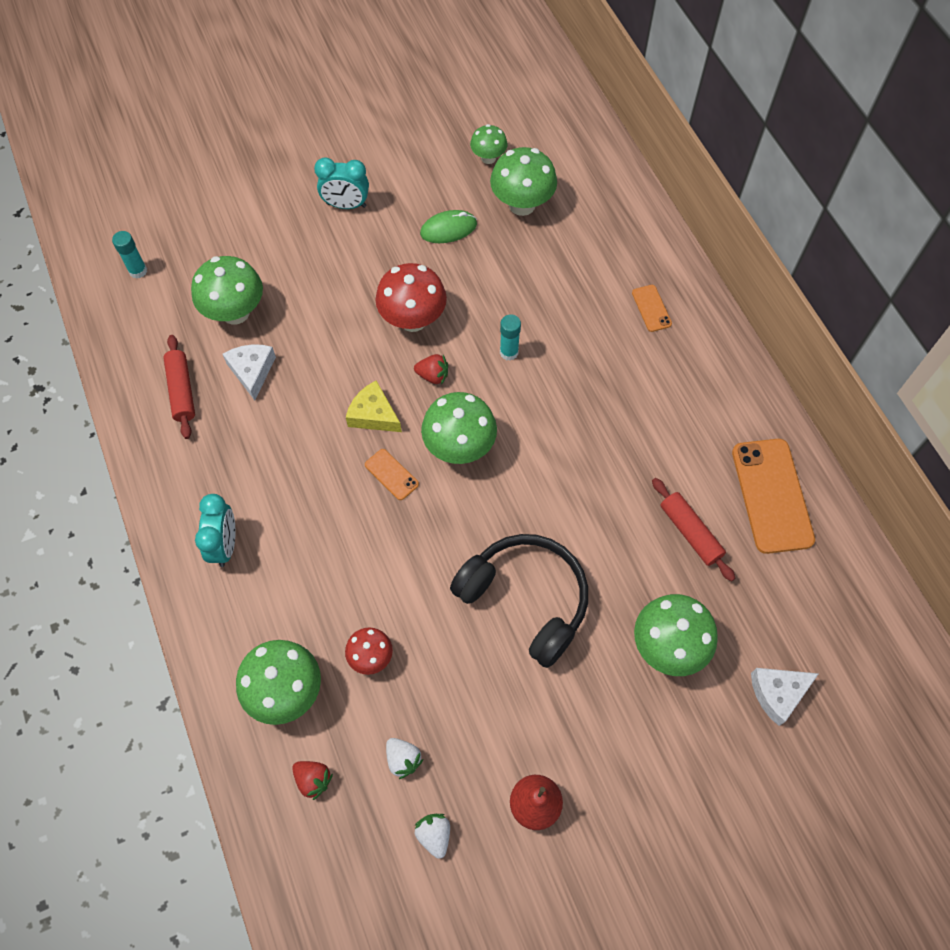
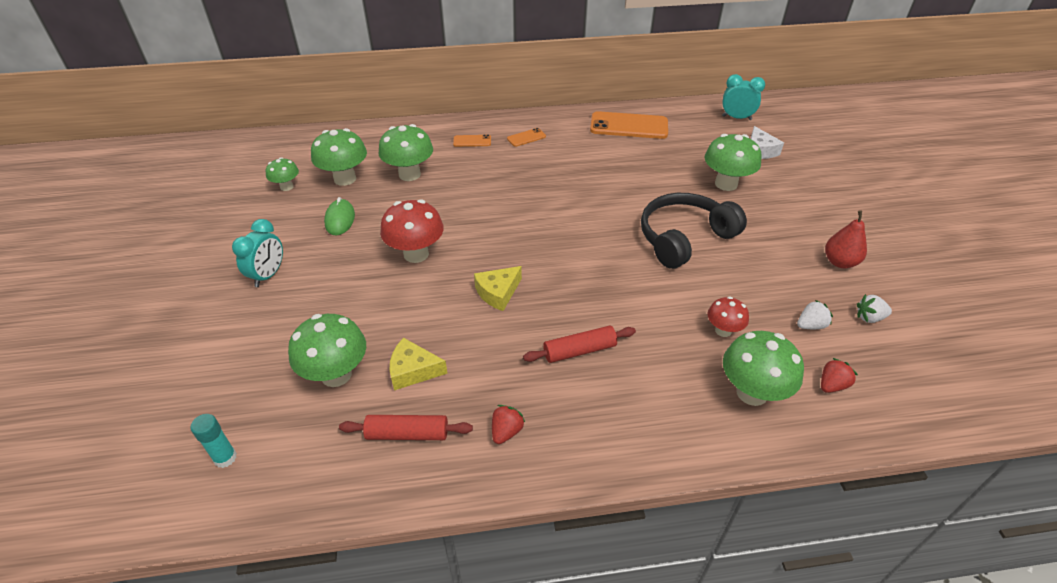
camera: 75 degrees left, 20 degrees down
(225, 545) = (598, 419): turquoise clock -> turquoise clock (736, 118)
(252, 371) = (413, 370): white cheese -> yellow cheese
(391, 474) = (559, 291): orange phone -> orange phone (526, 137)
(433, 375) = (476, 252): red strawberry -> red strawberry (506, 431)
(459, 447) = (547, 249): green mushroom -> green mushroom (409, 174)
(509, 352) = (474, 209): turquoise glue stick -> none
(690, 532) = (647, 160): red rolling pin -> red rolling pin (579, 351)

